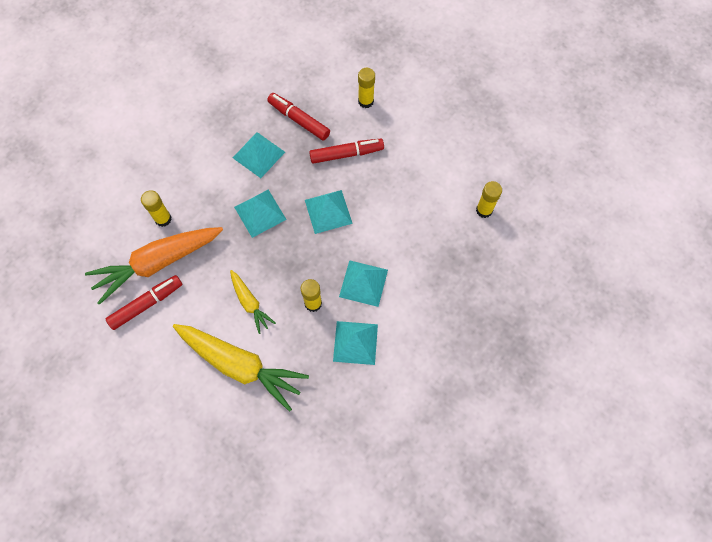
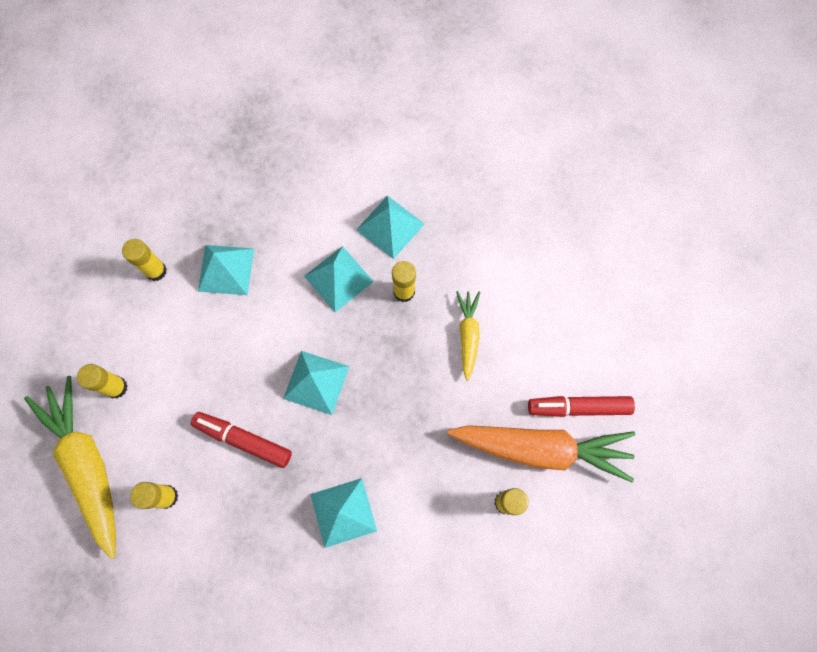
camera: 145 degrees left, 5 degrees up
(240, 365) = (517, 278): yellow carrot -> yellow carrot (88, 465)
(260, 213) = (391, 432): turquoise pyramid -> turquoise pyramid (226, 269)
(299, 120) = (263, 528): red marker -> none
(444, 134) = (116, 387): none -> yellow glue stick

